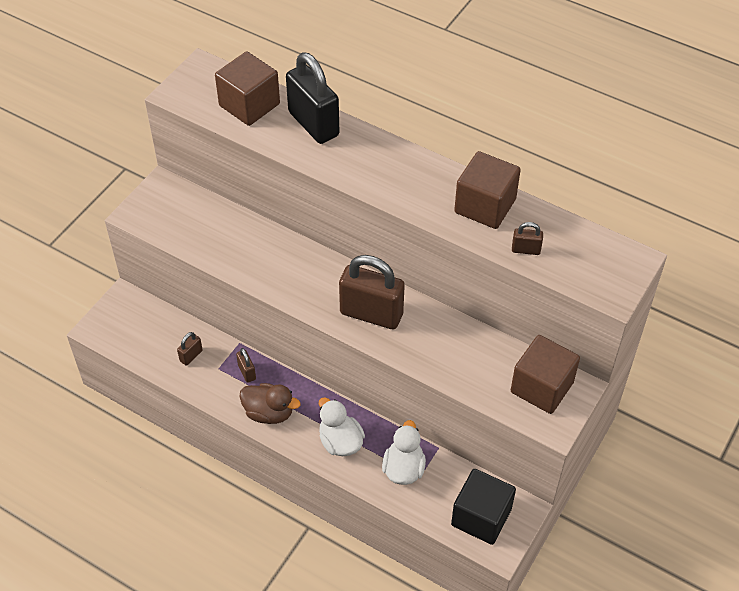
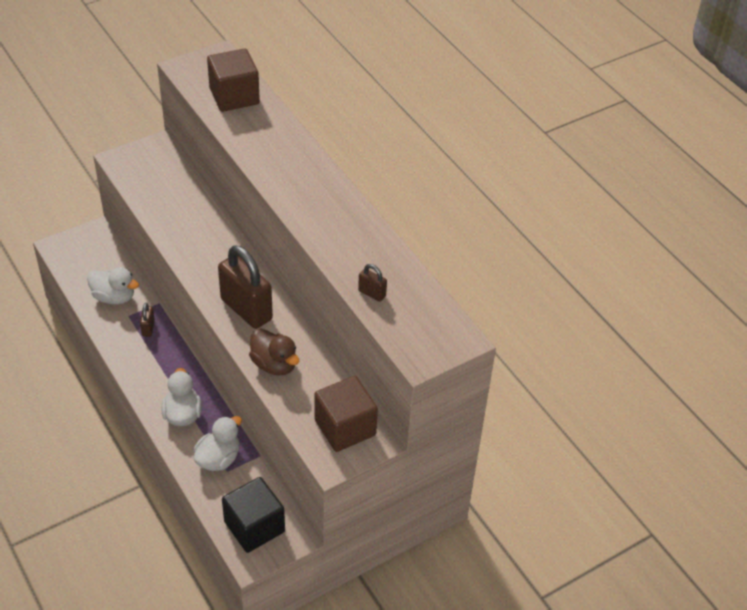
camera: 25 degrees right, 5 degrees down
(191, 356) = (114, 297): brown padlock -> white duck
(269, 413) = (142, 367): brown duck -> brown duck (274, 364)
(313, 124) = (274, 129): black padlock -> none
(485, 206) = (365, 246): brown cube -> none

